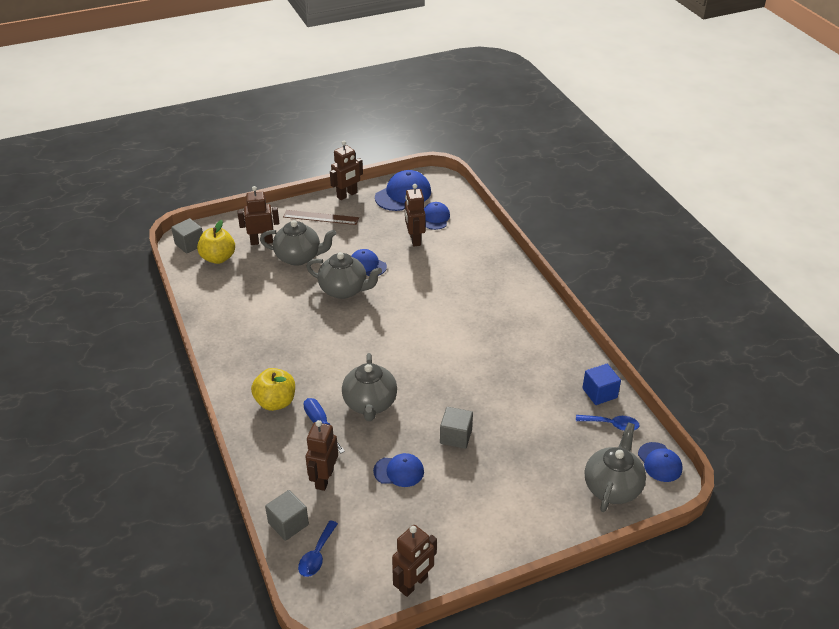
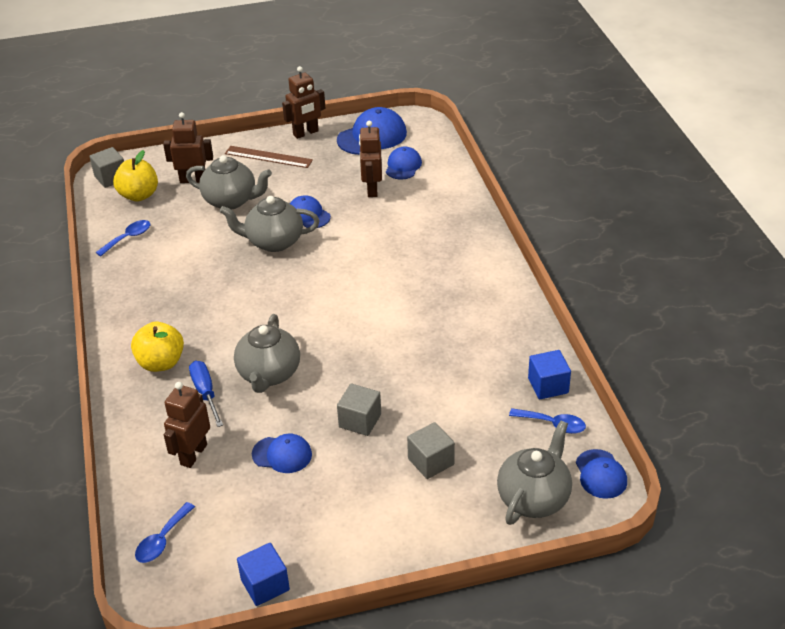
camera: 10 degrees right, 0 degrees up
(219, 296) = (128, 238): none -> blue spoon
(288, 524) = (139, 501): grey cube -> grey cube (431, 461)
(344, 290) = (273, 242): grey teapot -> grey teapot turned 150 degrees clockwise
(414, 584) = (265, 585): brown robot -> blue cube

